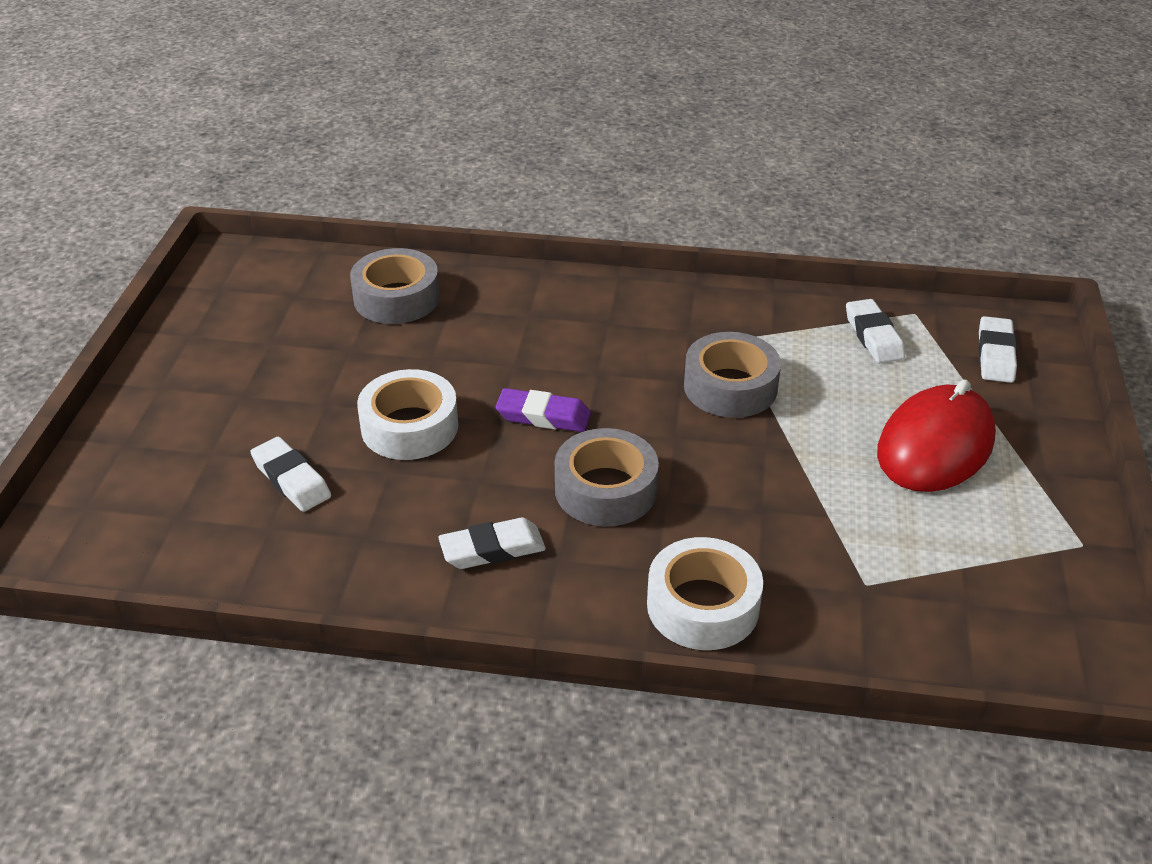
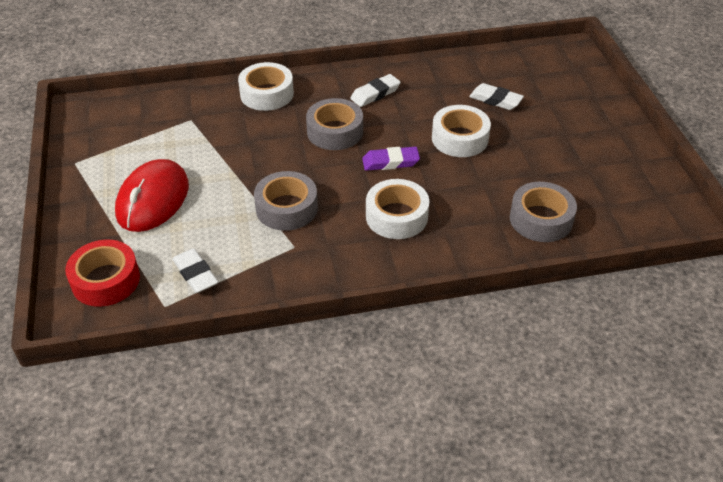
camera: 160 degrees right, 5 degrees up
(580, 342) = (396, 216): none -> white tape
(995, 355) = (106, 280): white eraser -> red tape

